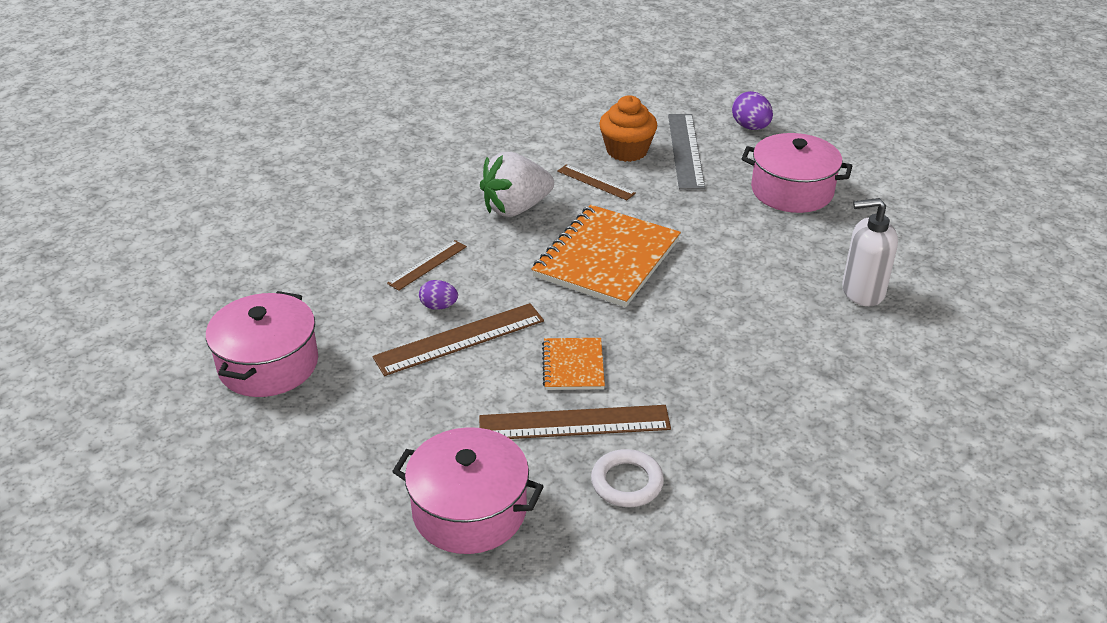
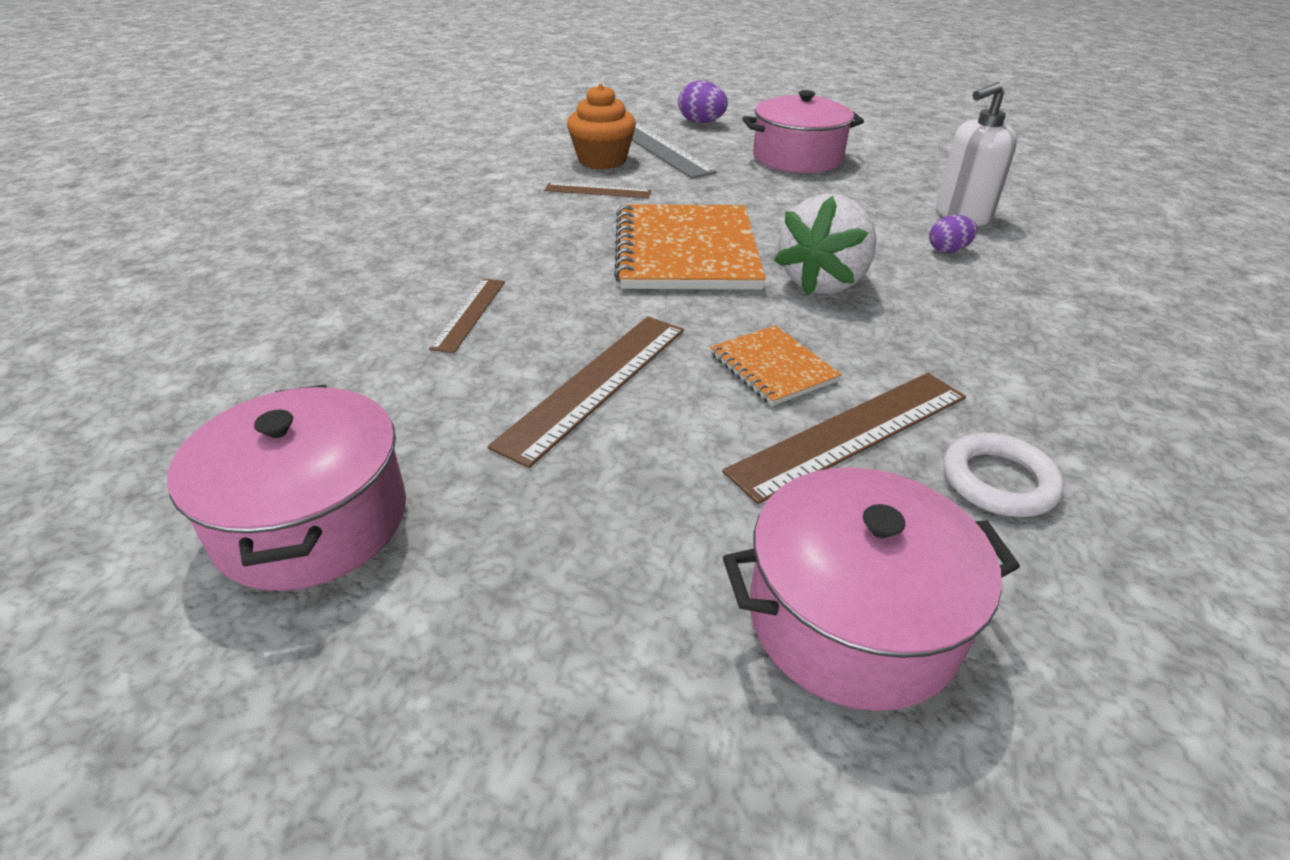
camera: 30 degrees left, 0 degrees up
(439, 306) = (529, 355): purple egg -> purple egg (948, 250)
(516, 208) = (530, 232): white strawberry -> white strawberry (823, 282)

